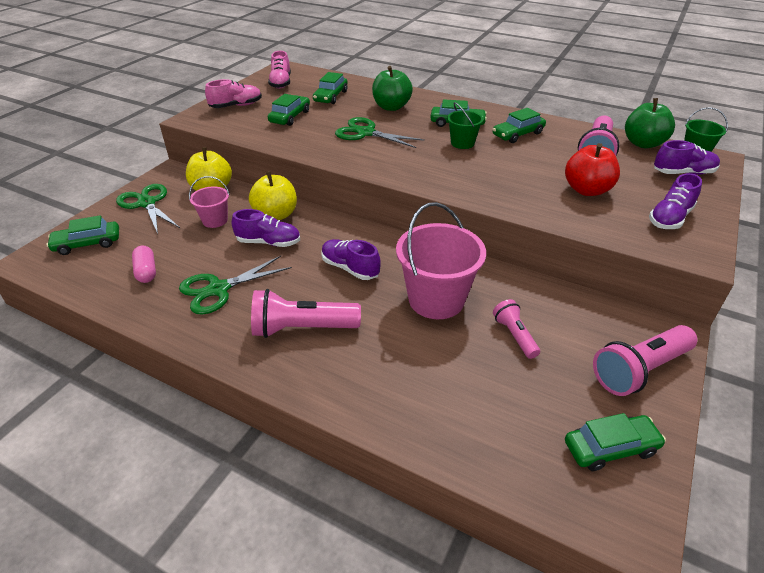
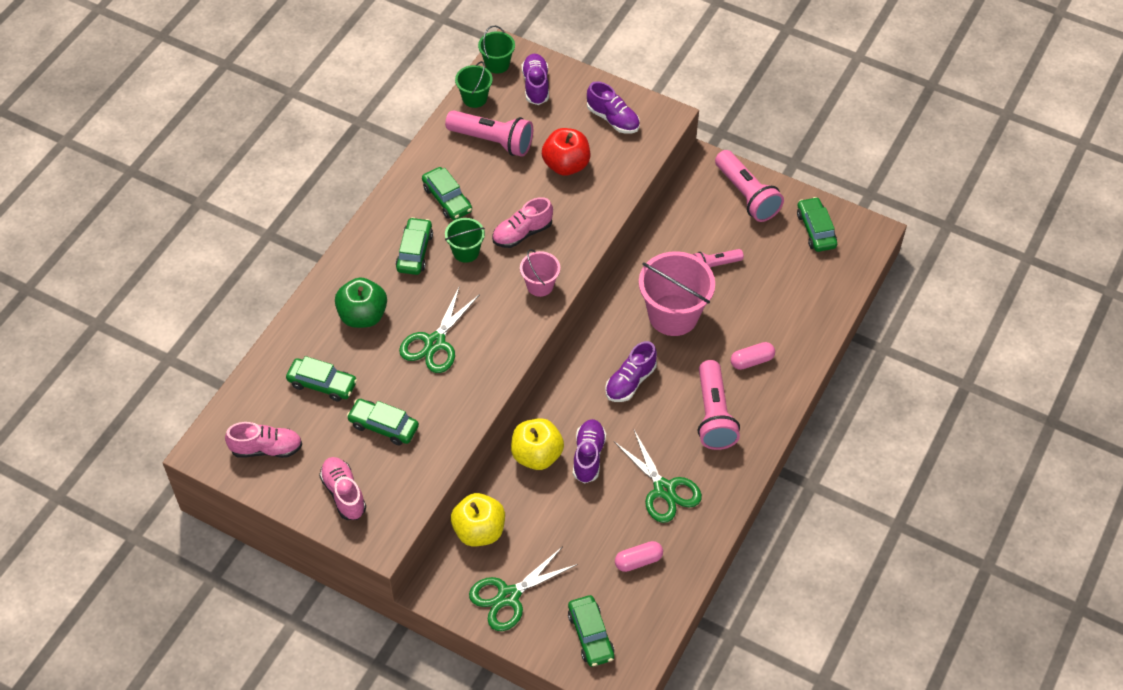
camera: 90 degrees left, 15 degrees up
(215, 220) = (546, 515): pink bucket -> pink bucket (540, 285)
(376, 364) = (751, 361): none -> pink capsule
(491, 168) = (522, 233): none -> pink shoe
(643, 143) = (474, 98): green apple -> green bucket

